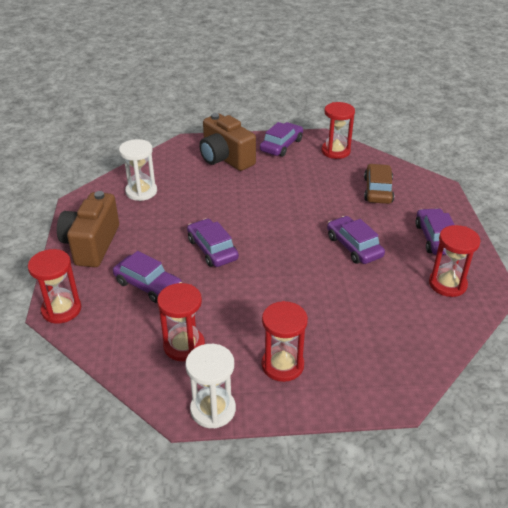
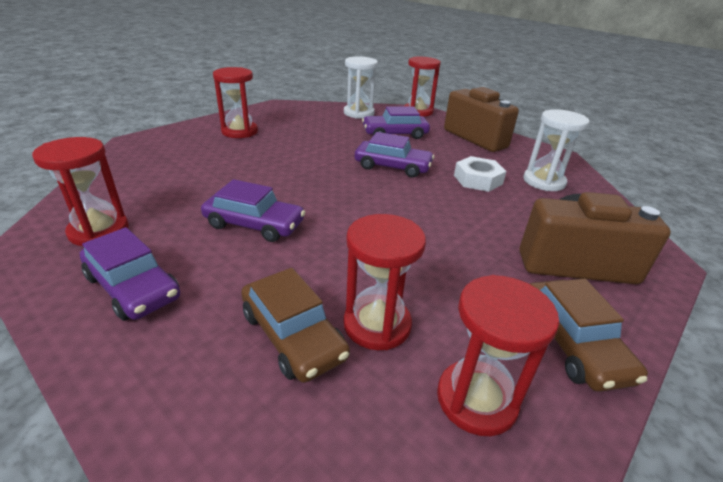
camera: 135 degrees right, 5 degrees down
(177, 212) = (478, 180): none -> white nut
(184, 346) = (318, 121): red hourglass -> red hourglass (377, 324)
(213, 409) = (263, 109): white hourglass -> white hourglass (359, 113)
(281, 145) = (572, 343): purple car -> brown car

